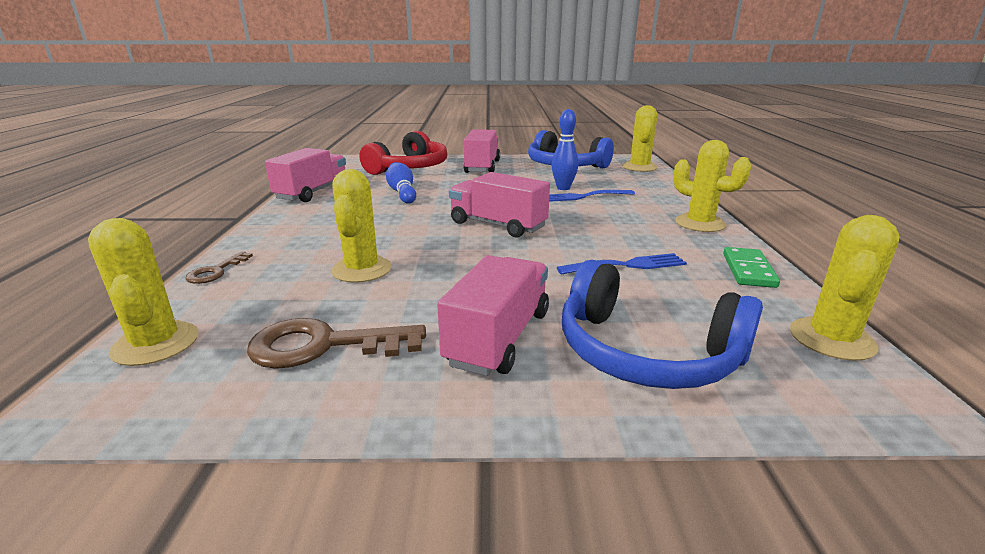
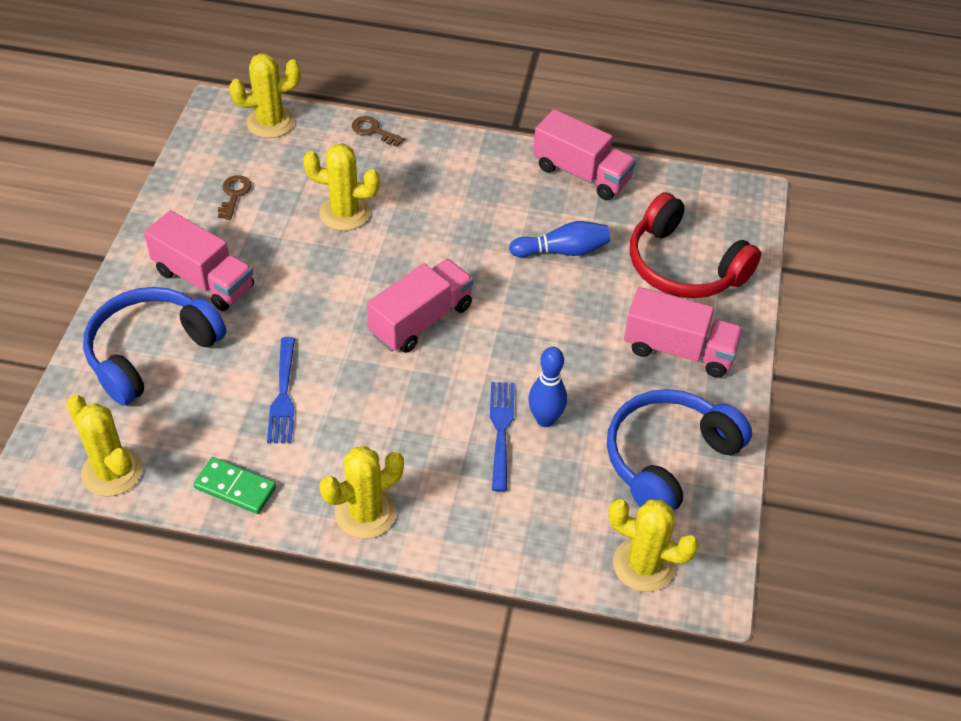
camera: 100 degrees right, 25 degrees up
(324, 345) = (234, 195): brown key -> brown key, size x0.54

